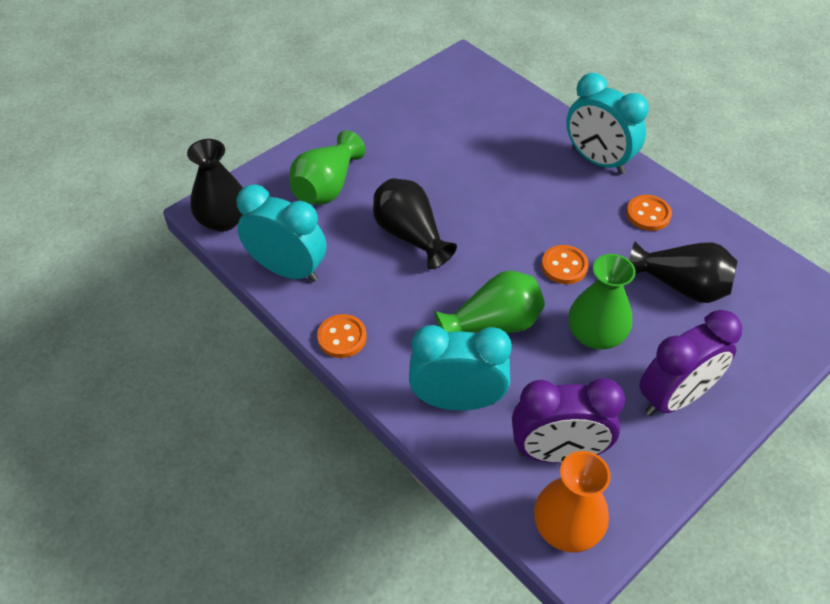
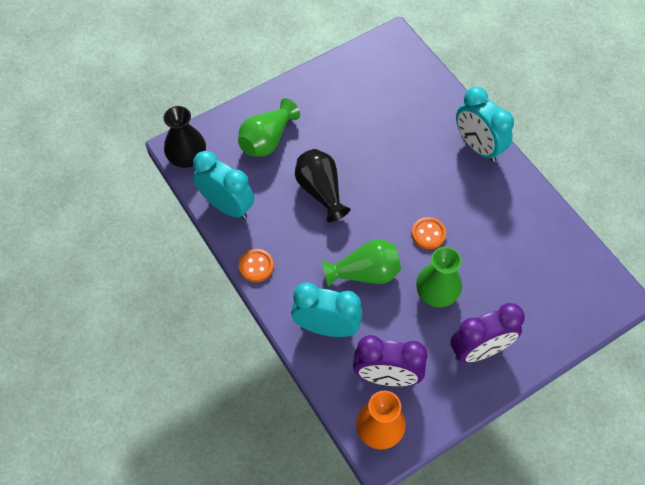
camera: 10 degrees right, 10 degrees up
(648, 214) = (503, 200): orange button -> none
(681, 286) = (510, 264): black vase -> none

